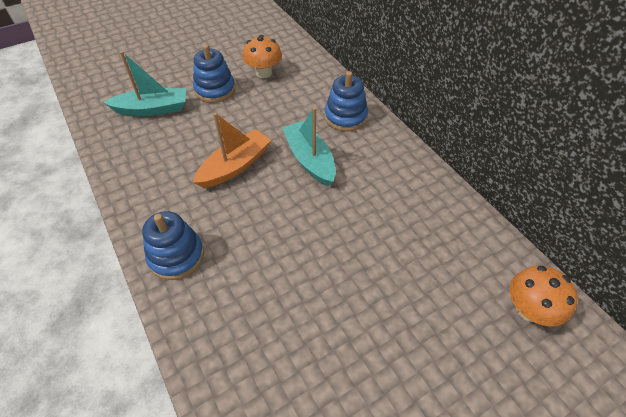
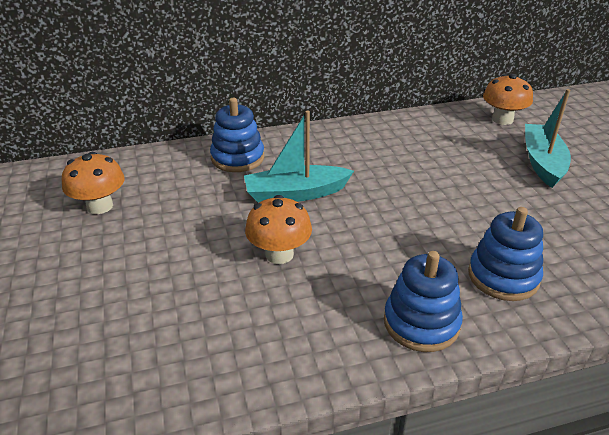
camera: 75 degrees left, 15 degrees down
(152, 109) = (95, 337): turquoise boat -> turquoise boat (542, 162)
(215, 90) = (101, 258): blue stacking toy -> blue stacking toy (503, 277)
(235, 166) = (279, 254): orange boat -> orange mushroom

